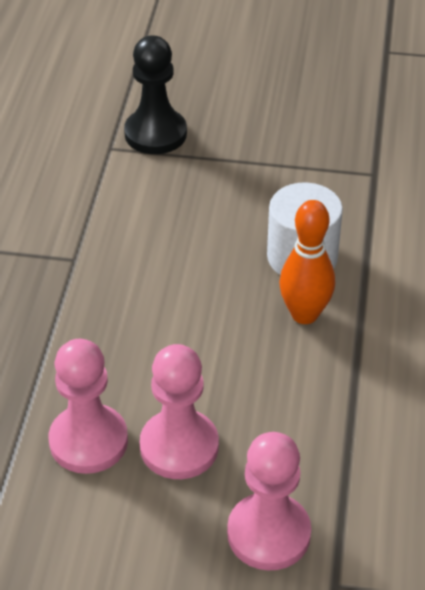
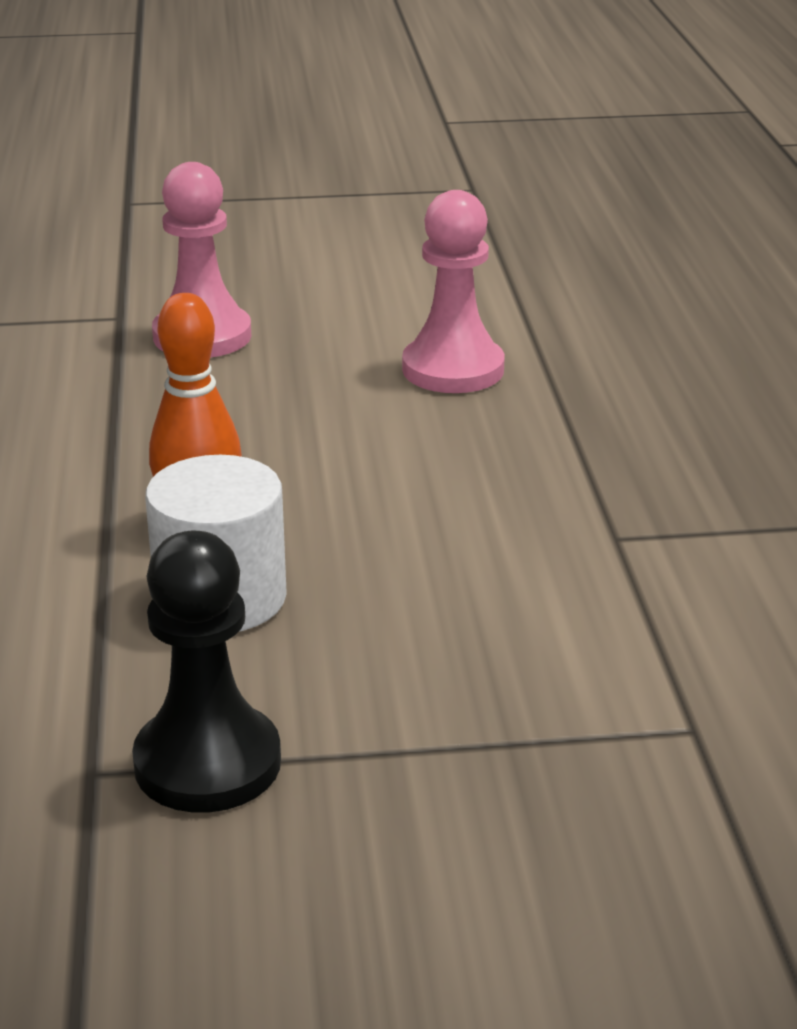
camera: 165 degrees right, 15 degrees down
(155, 134) = (616, 776): black pawn -> black pawn (207, 763)
(179, 446) = (336, 379): pink pawn -> none

